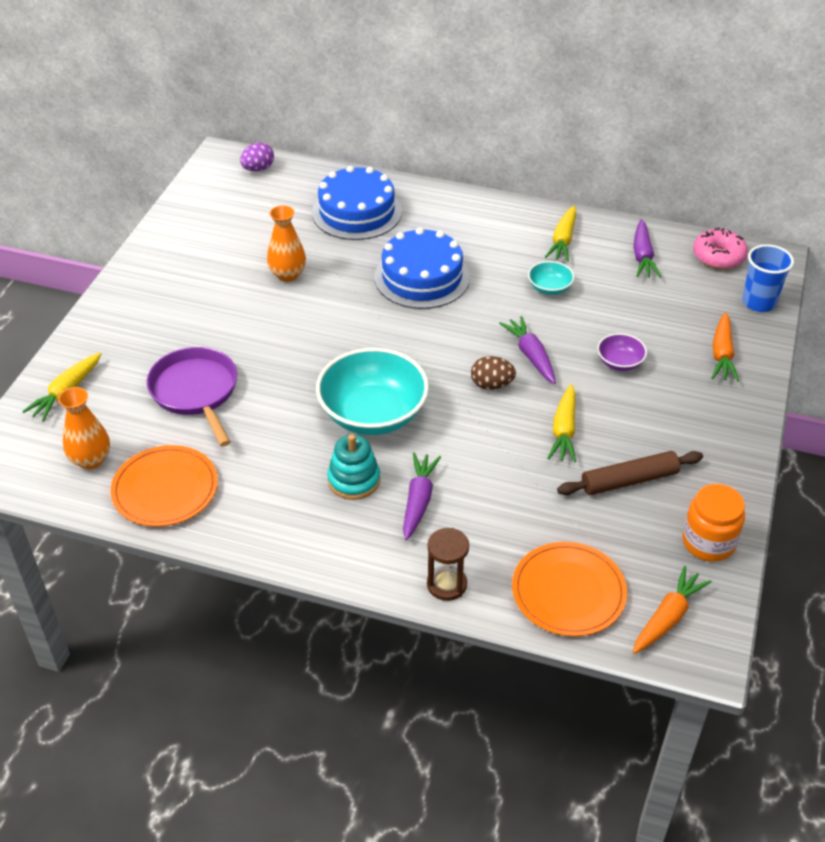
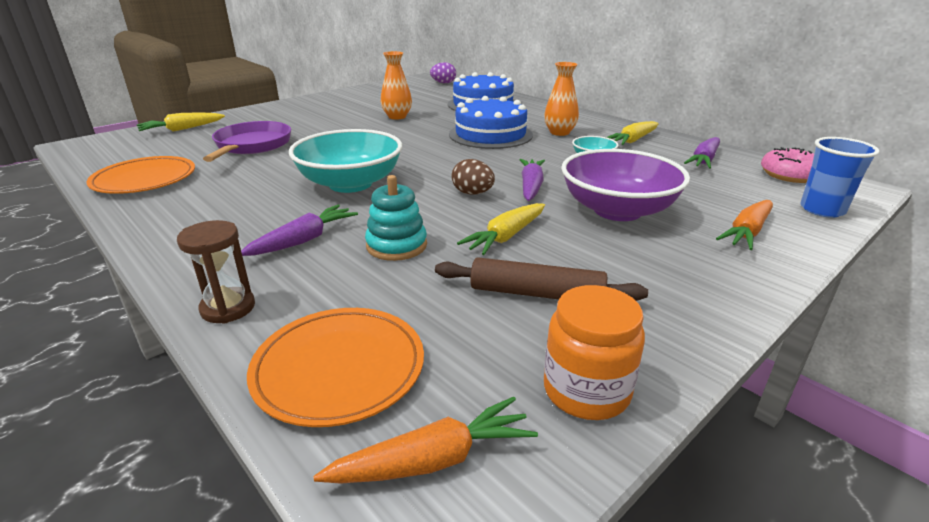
camera: 30 degrees right, 15 degrees down
(91, 460) = (134, 156): orange vase -> orange vase (559, 132)
(354, 480) = (274, 212): turquoise stacking toy -> turquoise stacking toy (396, 245)
(620, 362) = (617, 210): purple bowl -> purple bowl, size x2.16

